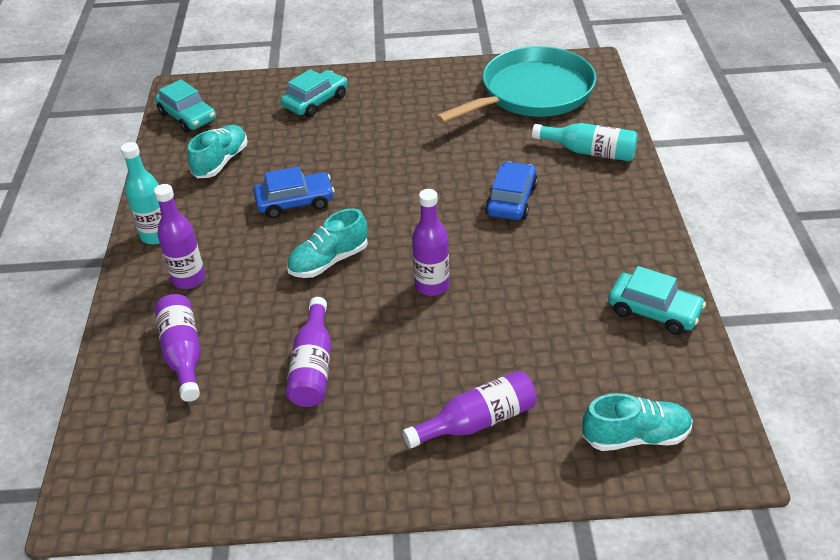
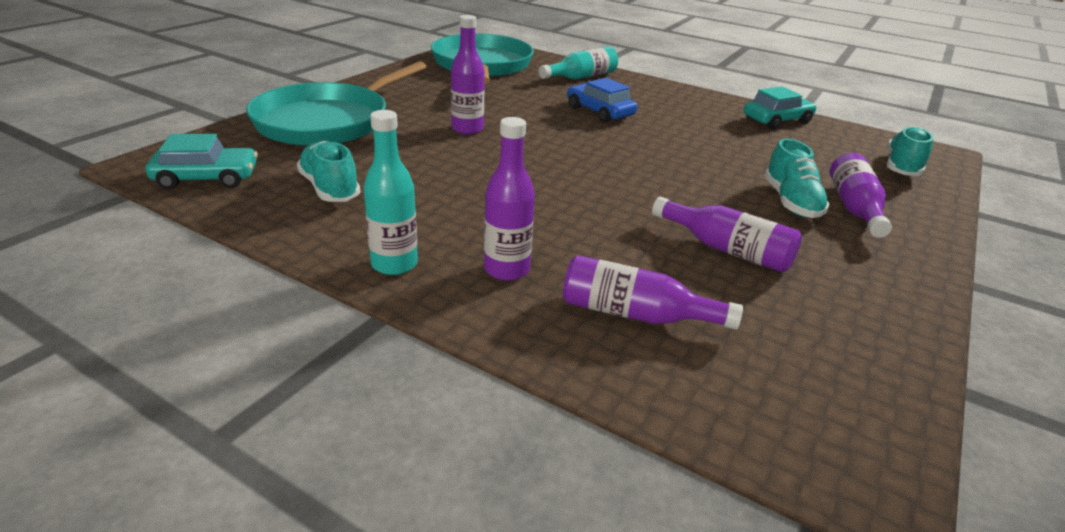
camera: 60 degrees left, 10 degrees down
(295, 202) = (466, 178): blue car -> none
(315, 101) = (327, 121): turquoise car -> turquoise pan
(329, 261) = (580, 194): turquoise shoe -> turquoise shoe (791, 202)
(432, 286) = (669, 168): purple bottle -> purple bottle (467, 129)

